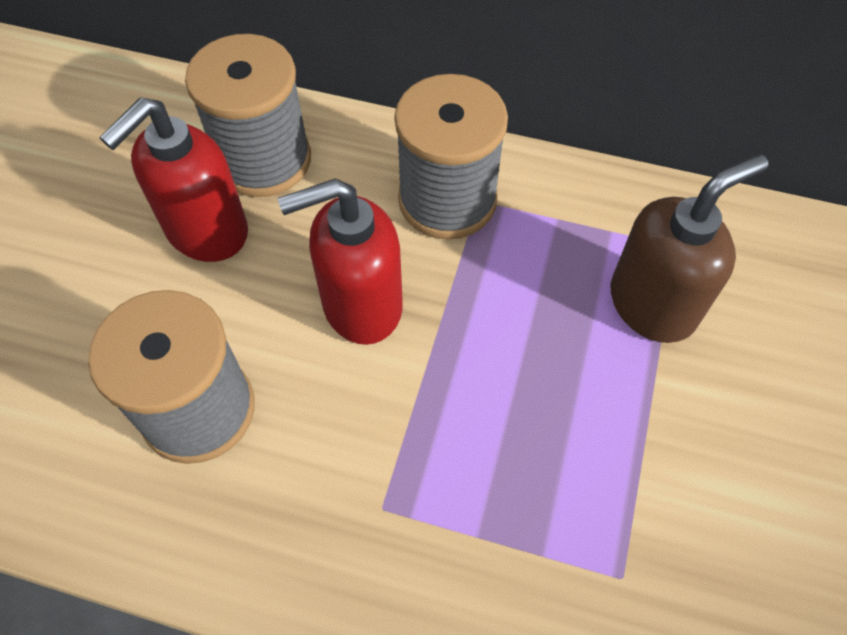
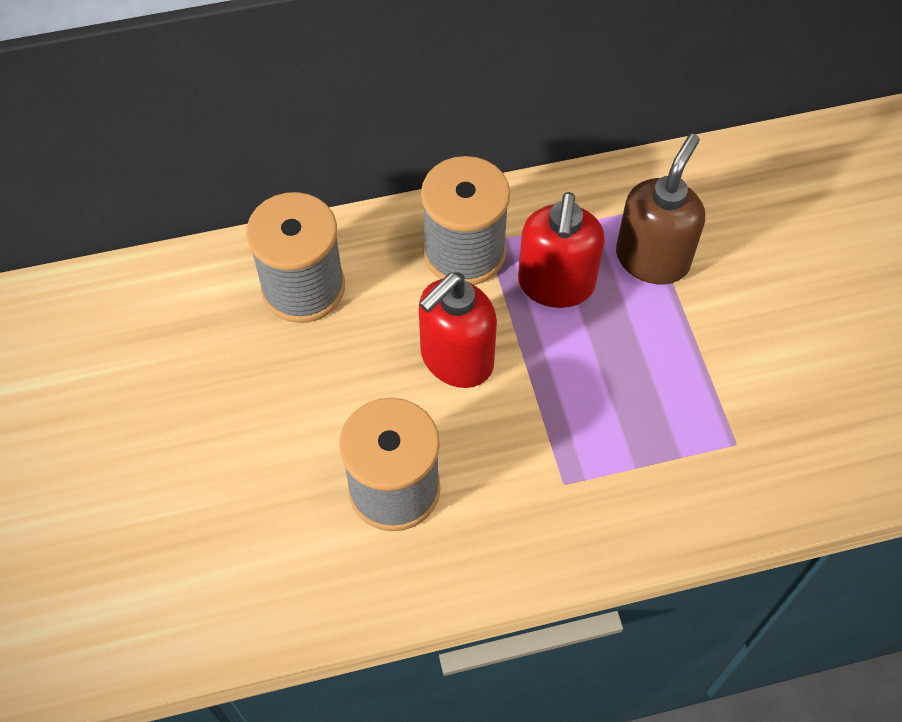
camera: 30 degrees left, 0 degrees up
(206, 231) = (301, 363): red soap dispenser -> red soap dispenser (556, 285)

